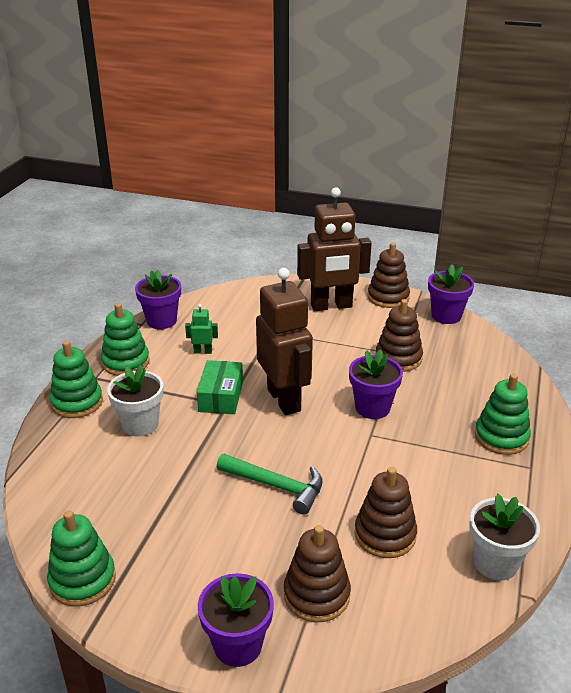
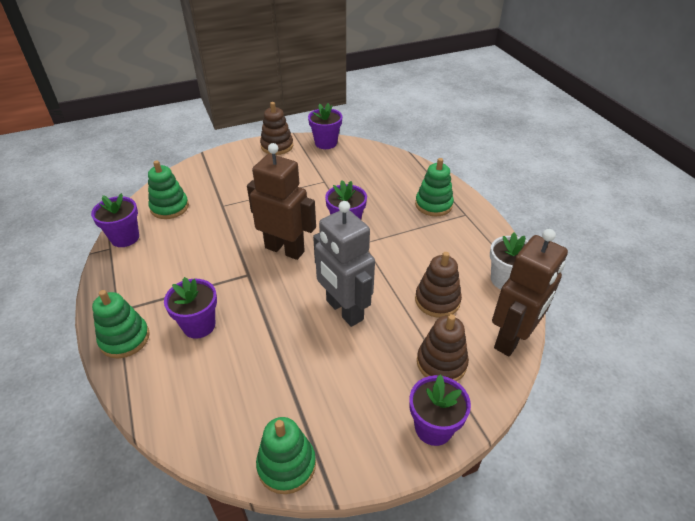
camera: 40 degrees left, 10 degrees up
(126, 362) = (131, 285): green stacking toy -> green stacking toy (169, 207)
(140, 424) = (199, 325): white flower pot -> purple flower pot
(203, 351) = (186, 245): green robot -> none
(221, 396) = (237, 271): green box -> none
(277, 486) = (344, 310): green hammer -> grey robot
(331, 306) = (245, 168): brown robot -> brown robot (512, 338)
(398, 358) = (327, 184): brown stacking toy -> none

